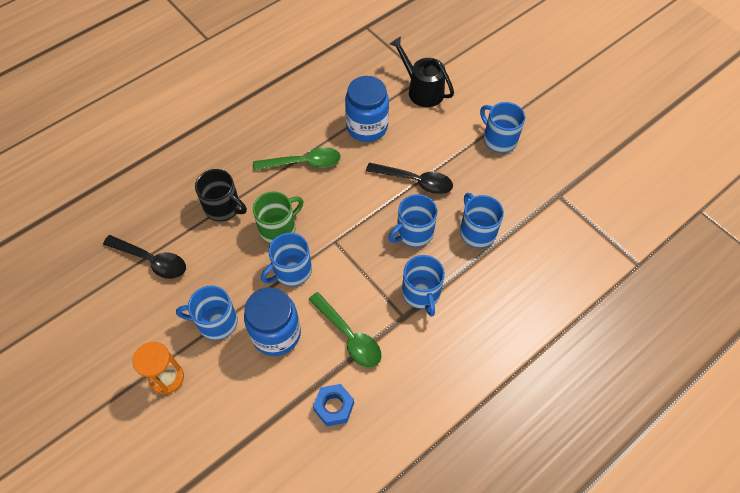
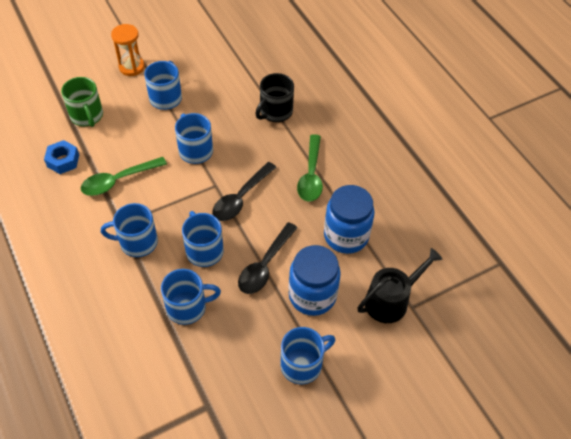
camera: 100 degrees right, 5 degrees down
(152, 260) = (236, 64): black spoon -> black spoon (241, 198)
(276, 334) = (140, 133): blue jar -> blue jar (312, 295)
(278, 228) = (242, 147): green mug -> green mug (87, 116)

